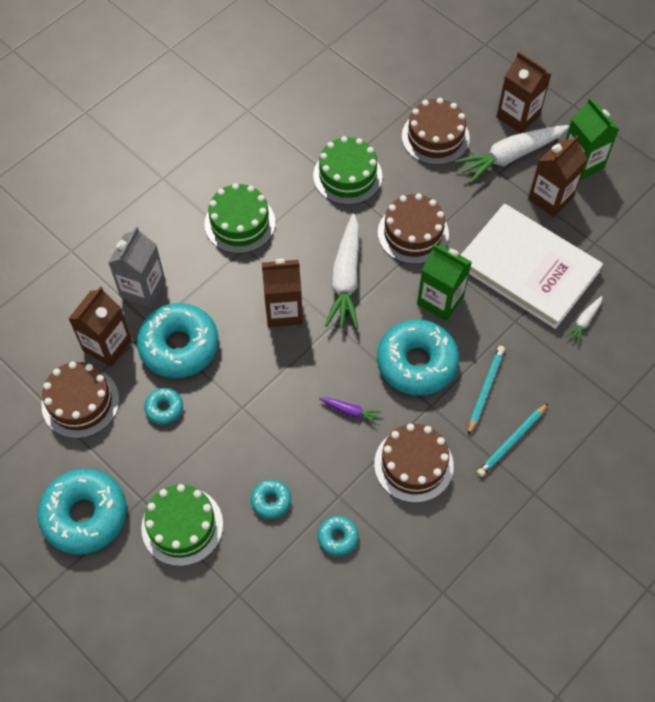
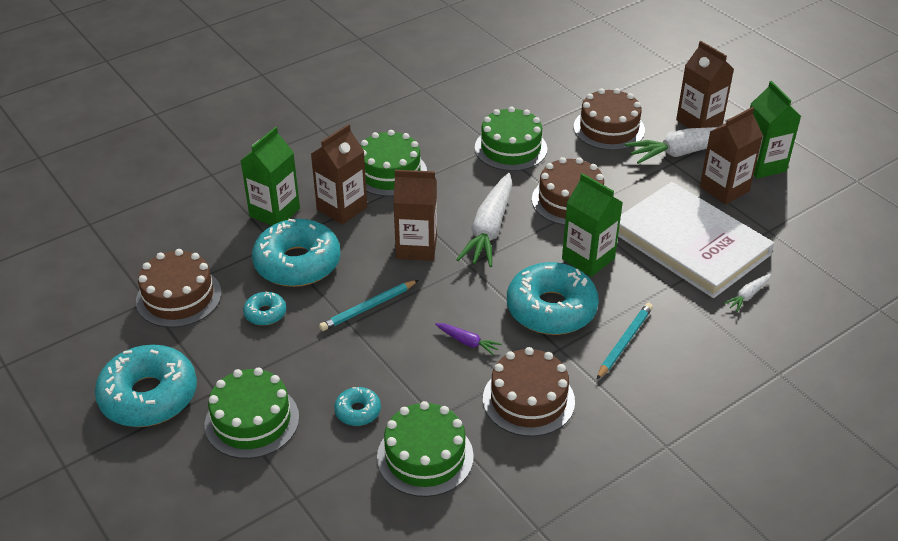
camera: 10 degrees right, 20 degrees down
(107, 345) = (223, 253): brown carton -> brown carton (342, 208)
(143, 288) = (274, 212): grey carton -> green carton
(337, 537) = (425, 456): turquoise donut -> green cake
(511, 441) = (647, 393): turquoise pencil -> turquoise pencil (368, 308)

